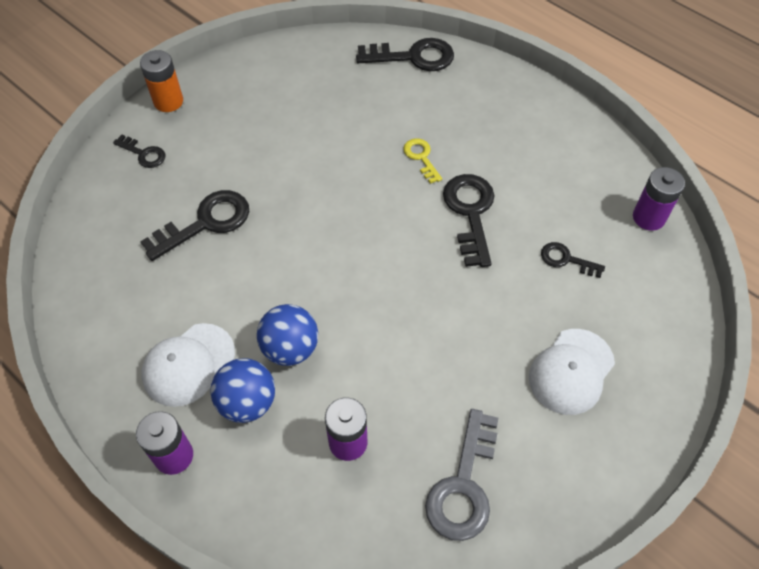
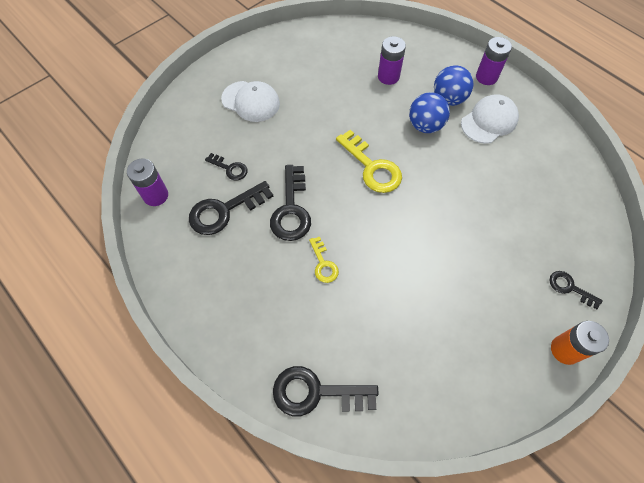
camera: 175 degrees left, 5 degrees up
(206, 223) = (499, 217): black key -> black key (224, 211)
(370, 276) = (372, 167): none -> yellow key
(463, 485) = (326, 55): grey key -> none
(571, 371) = (251, 101): white cap -> white cap turned 75 degrees clockwise

